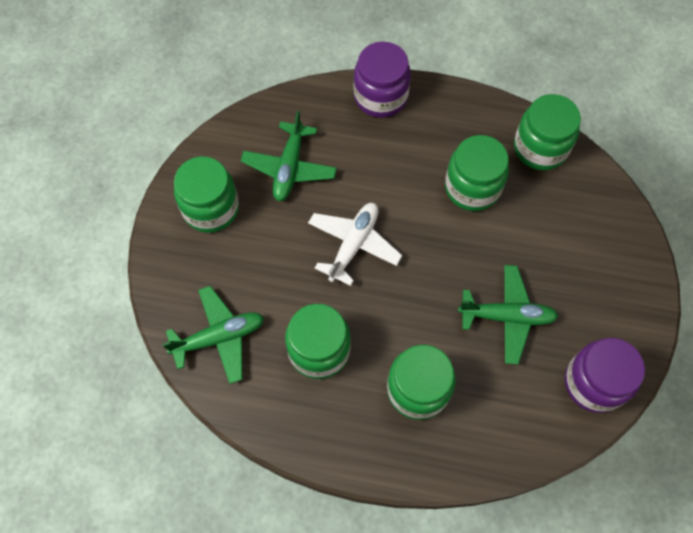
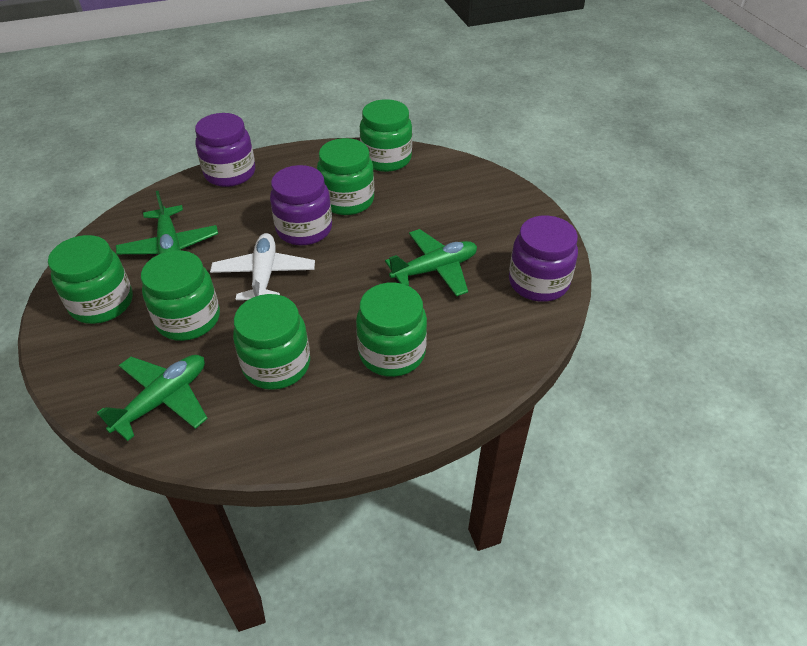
camera: 30 degrees left, 20 degrees down
(271, 263) = (188, 319): none -> green jar
(414, 205) = (304, 229): none -> purple jar

